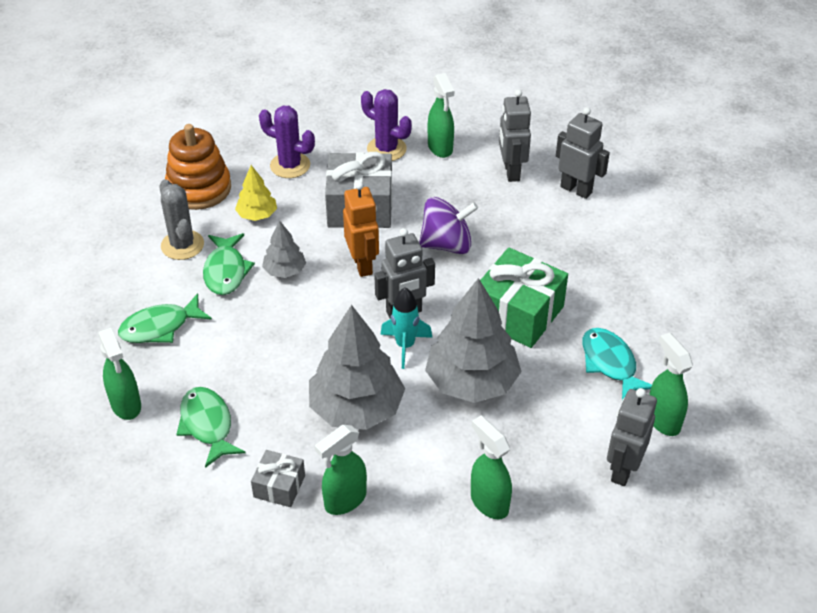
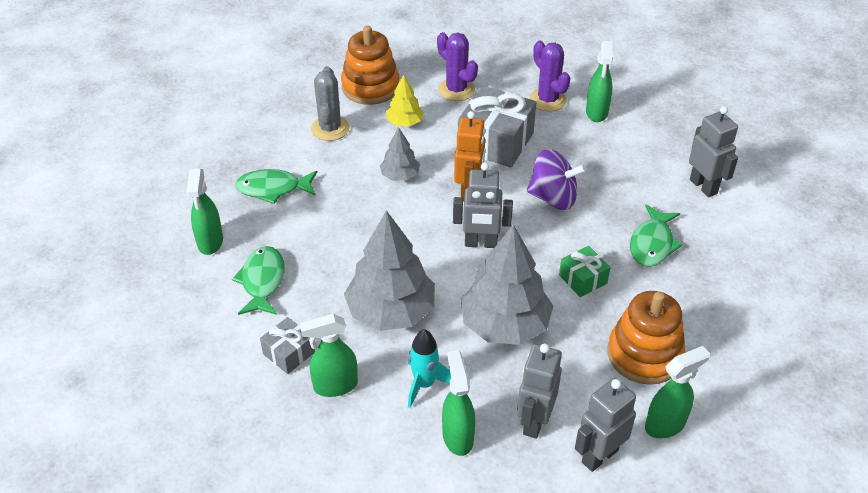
camera: 25 degrees right, 0 degrees up
(226, 271) = (352, 160): green fish -> green fish (652, 243)
(405, 346) = (464, 273): turquoise rocket -> turquoise rocket (424, 384)
(511, 172) = (650, 152): grey robot -> grey robot (534, 421)
(518, 313) = (583, 279): green gift -> green gift, size x0.52
(610, 363) = (644, 354): turquoise fish -> orange stacking toy
(662, 420) = (665, 425): green spray bottle -> green spray bottle turned 60 degrees clockwise

